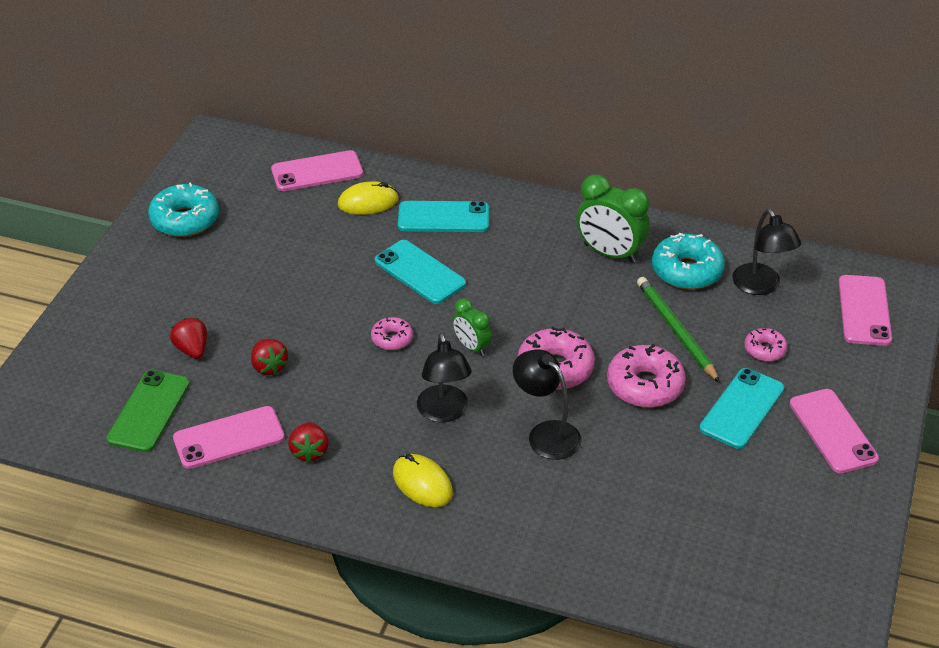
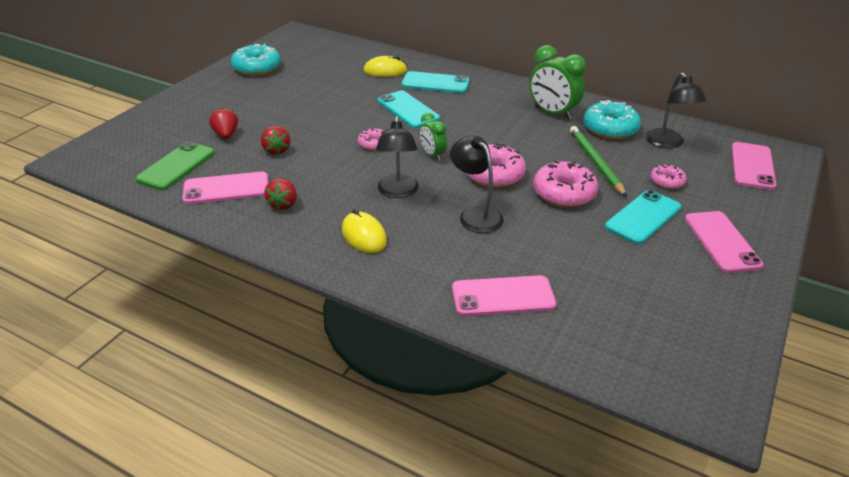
camera: 10 degrees right, 5 degrees down
(317, 172) = (356, 53): pink phone -> pink phone (503, 296)

